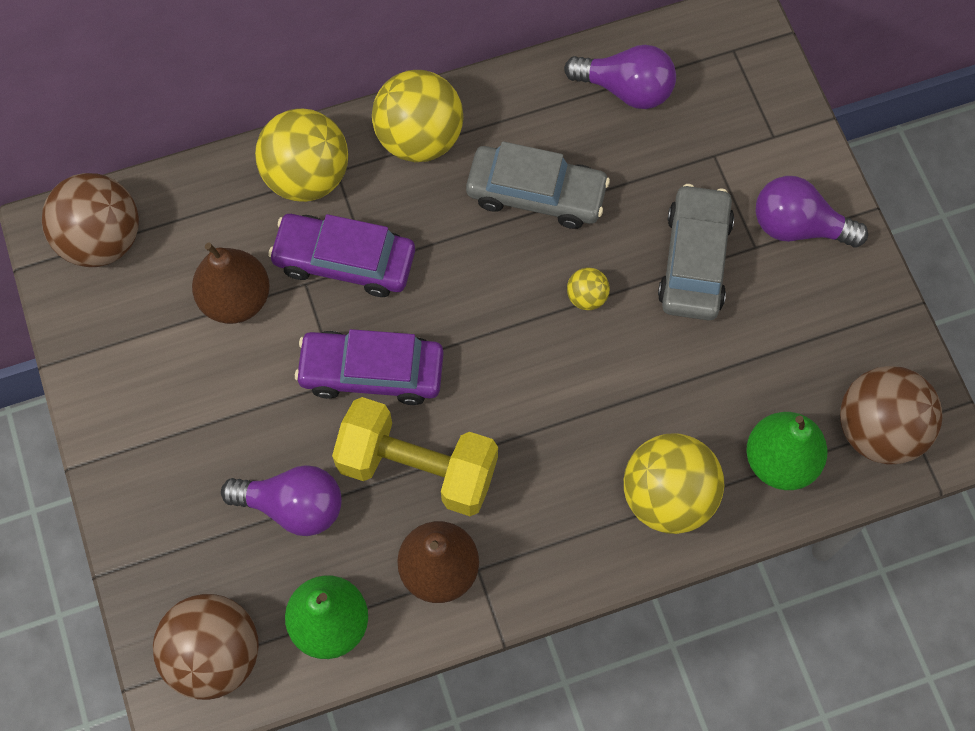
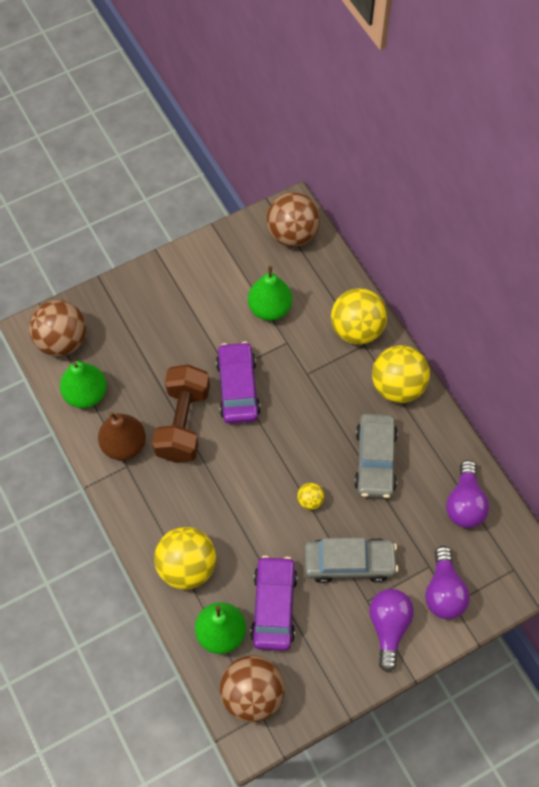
camera: 80 degrees right, 5 degrees down
(236, 299) = (270, 308): brown pear -> green pear
(293, 506) = (150, 363): purple light bulb -> purple light bulb (443, 592)
(344, 261) = (306, 360): purple car -> purple car (274, 606)
(417, 468) = (183, 423): yellow dumbbell -> brown dumbbell

